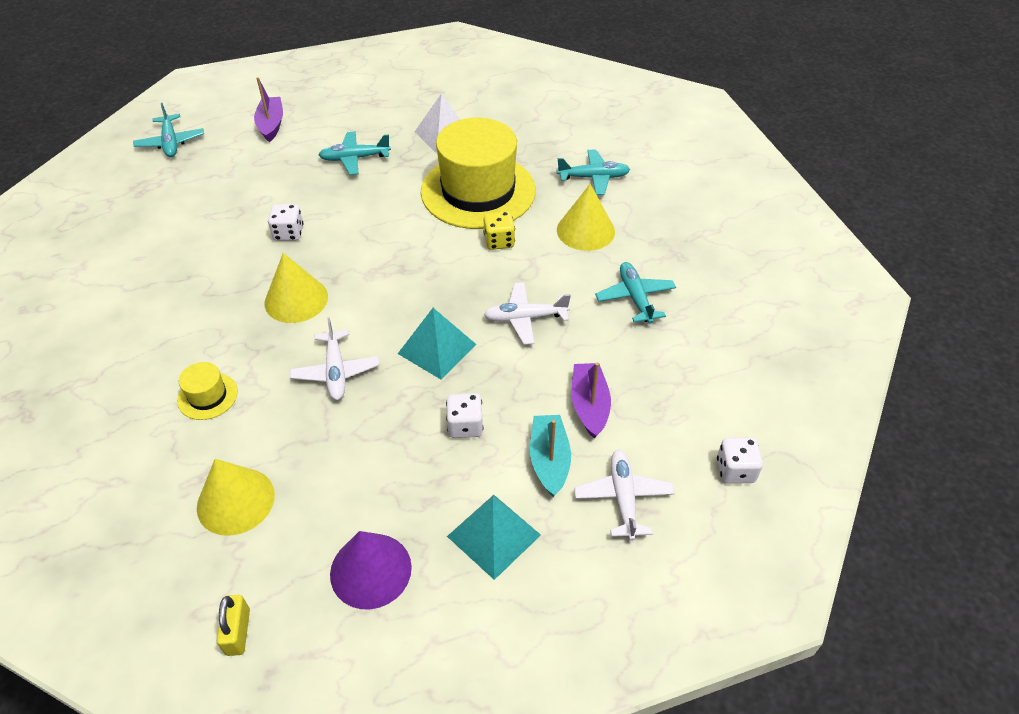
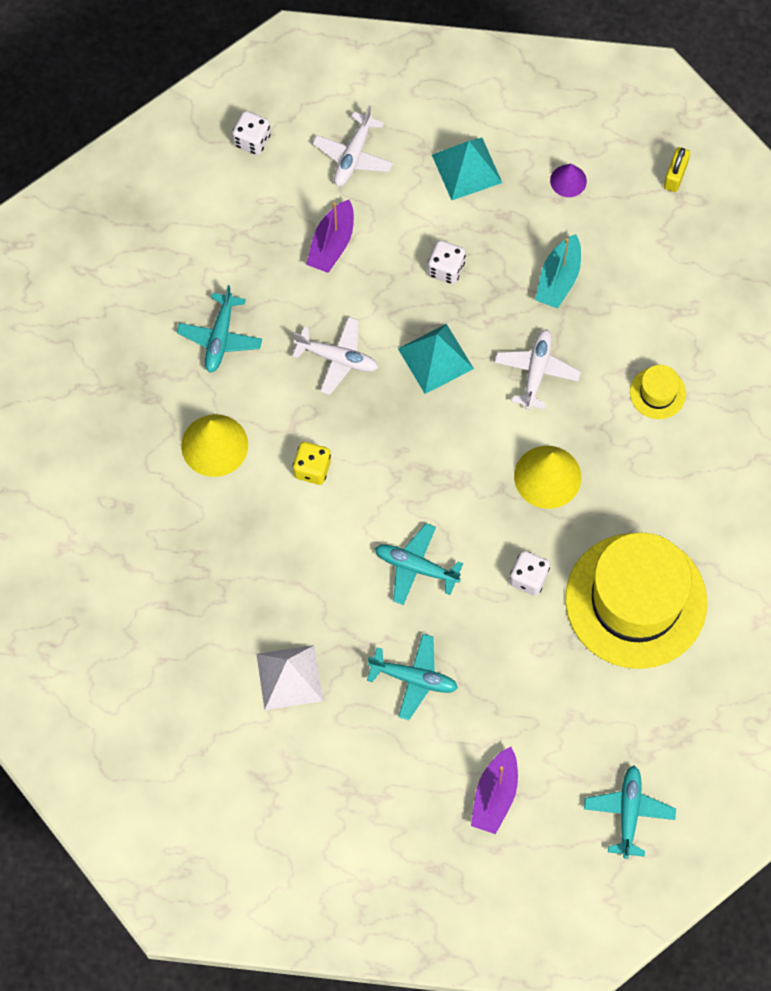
camera: 155 degrees left, 20 degrees up
(235, 501) = (655, 279): yellow cone -> none
(370, 570) = (568, 180): purple cone -> purple cone, size x0.57
(478, 191) = (296, 557): yellow hat -> yellow hat (636, 600)
(549, 460) = (393, 209): turquoise boat -> turquoise boat (558, 279)
(593, 177) = (156, 522): turquoise plane -> turquoise plane (416, 567)

